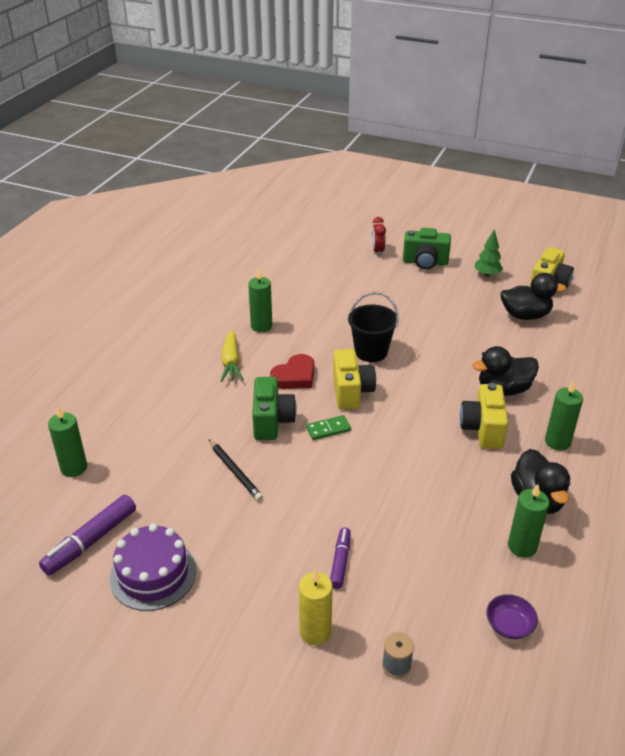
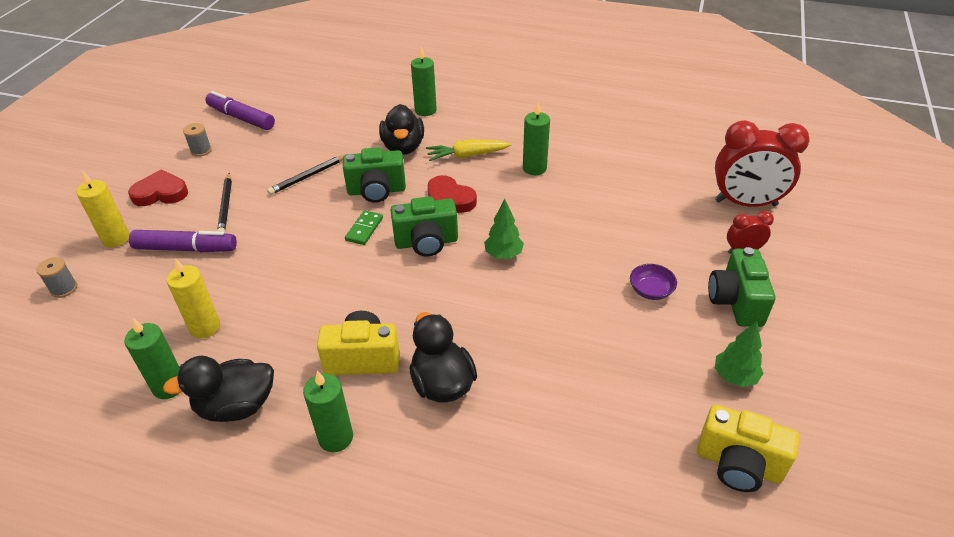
camera: 85 degrees right, 5 degrees up
(74, 468) = (321, 97): green candle -> green candle (425, 110)
(153, 574) = (201, 150): purple cake -> grey spool
(234, 602) = (160, 193): none -> red heart
(272, 536) = (226, 206): none -> black pencil
(328, 240) = (745, 203): none -> red clock
(328, 429) = (364, 229): green domino -> green domino turned 45 degrees clockwise
(340, 561) = (186, 248): purple marker -> purple marker, size x1.62
(351, 392) = (426, 242): yellow camera -> green camera
(371, 352) = (503, 255): black bucket -> green tree
(452, 531) = (205, 327): none -> yellow candle
(509, 625) = (73, 369): purple bowl -> purple bowl (650, 291)
(525, 315) = (631, 422): black duck -> black duck (403, 147)

